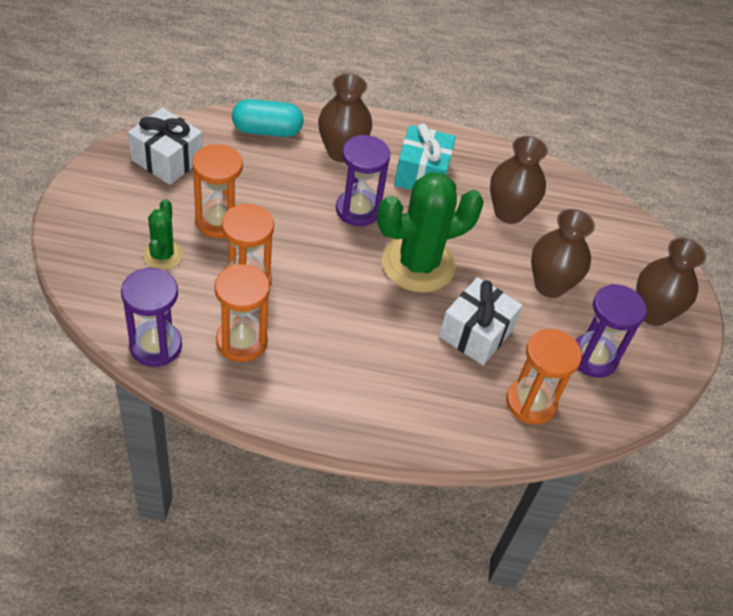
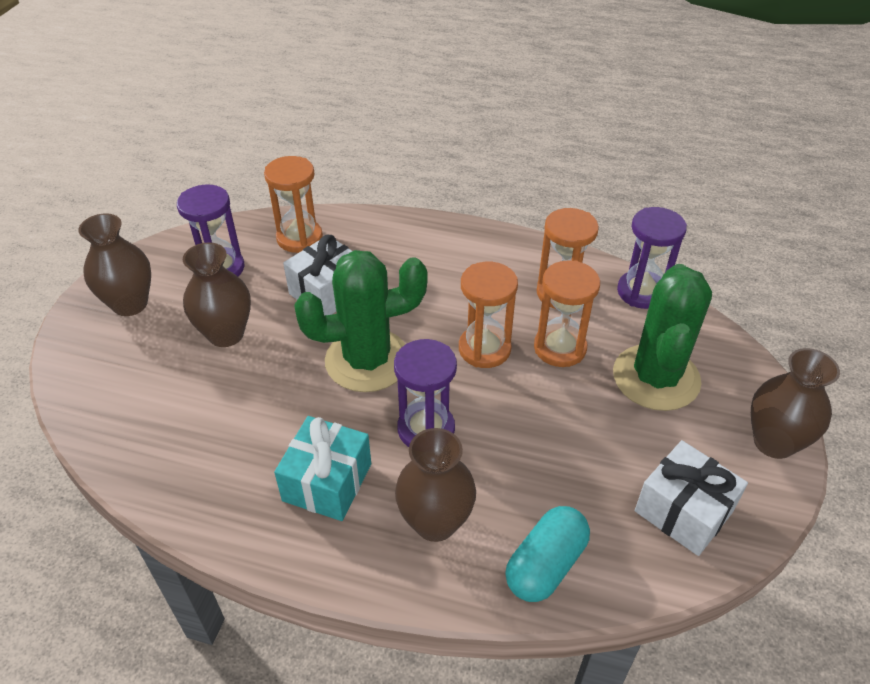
camera: 165 degrees left, 5 degrees down
(163, 255) = (656, 378): green cactus -> green cactus, size x1.97
(218, 221) = (599, 417): orange hourglass -> orange hourglass (484, 349)
(267, 130) = (545, 565): turquoise capsule -> turquoise capsule turned 60 degrees counterclockwise
(509, 212) = (230, 422): brown vase -> brown vase (773, 442)

